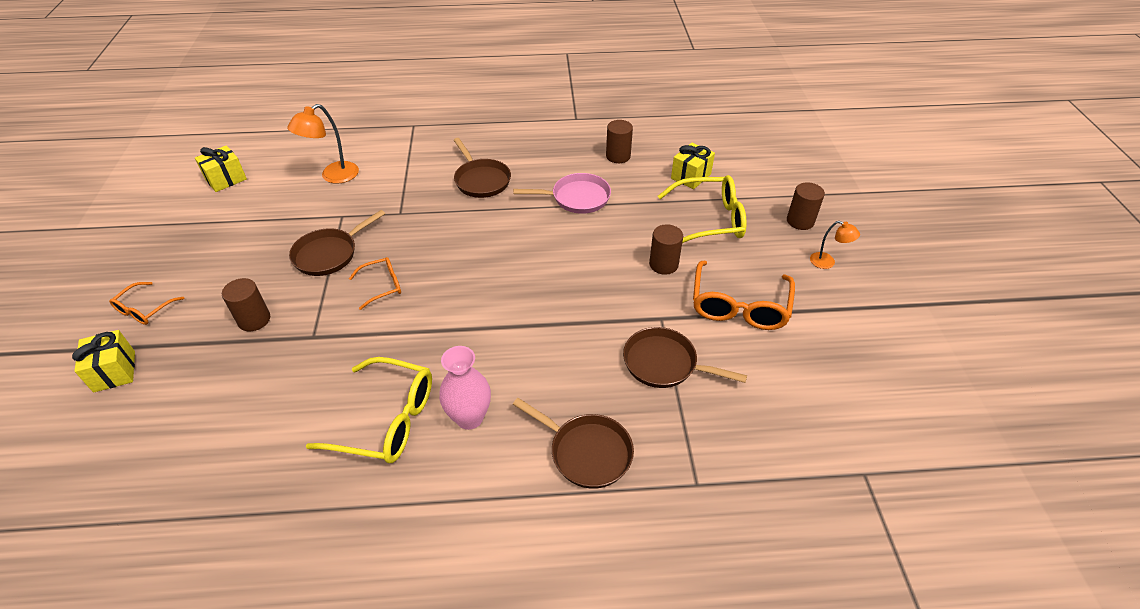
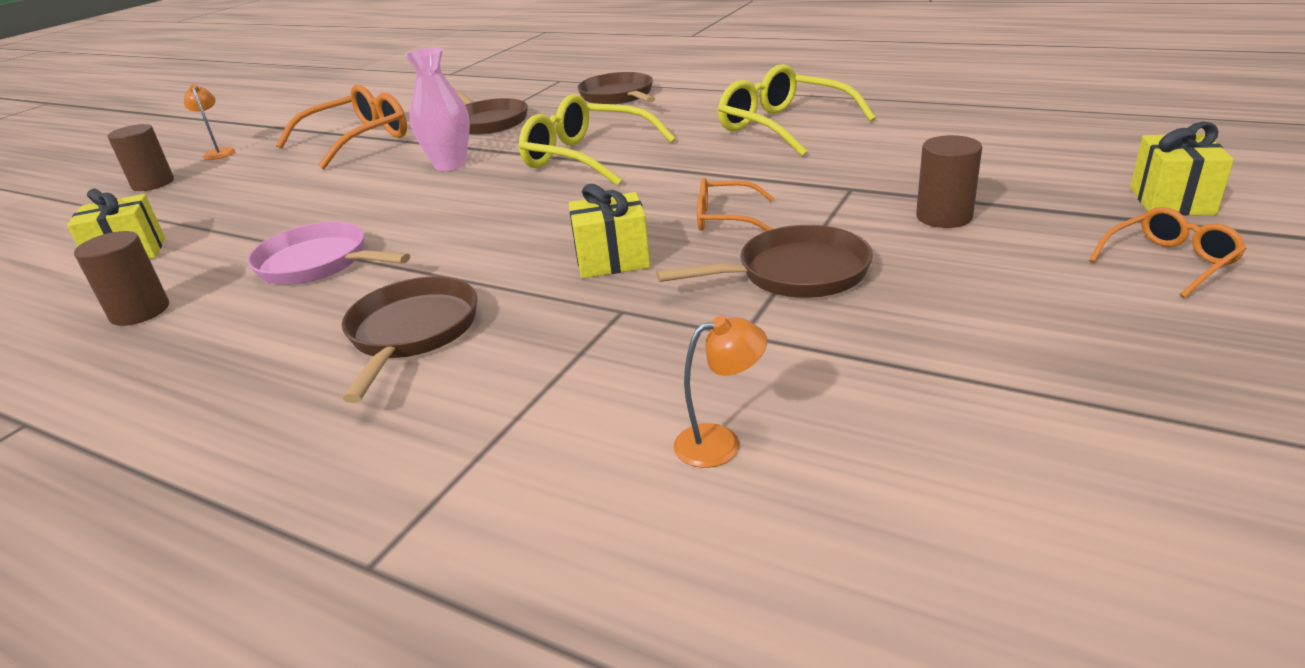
camera: 145 degrees left, 15 degrees down
(226, 179) = (1082, 545): yellow gift -> yellow gift (612, 260)
(333, 176) = (720, 442): orange lamp -> orange lamp, size x0.59
(469, 418) = (699, 119): pink vase -> pink vase (450, 165)
(663, 264) = (359, 177): brown cylinder -> none
(709, 220) = (228, 203): yellow glasses -> yellow glasses (586, 157)

